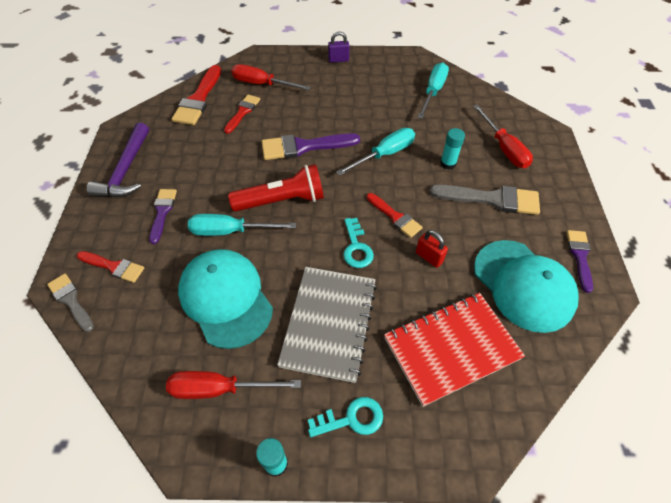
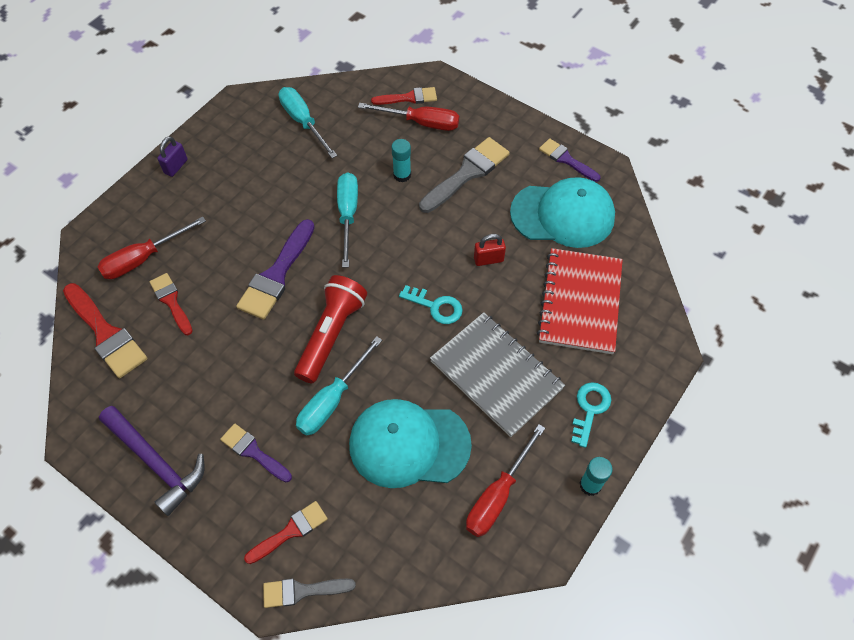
camera: 55 degrees left, 5 degrees up
(395, 217) = (427, 255): red brush -> red brush (409, 98)

